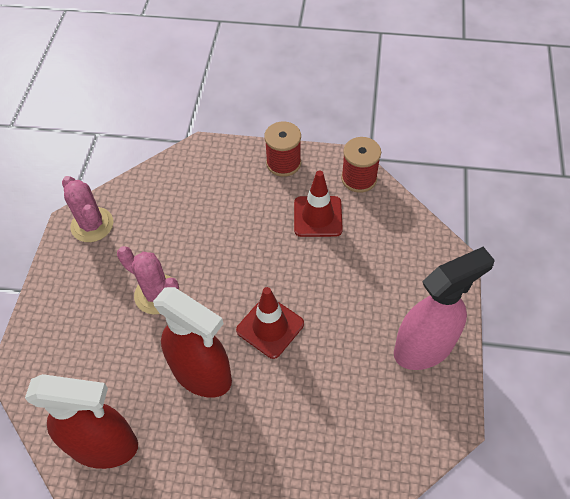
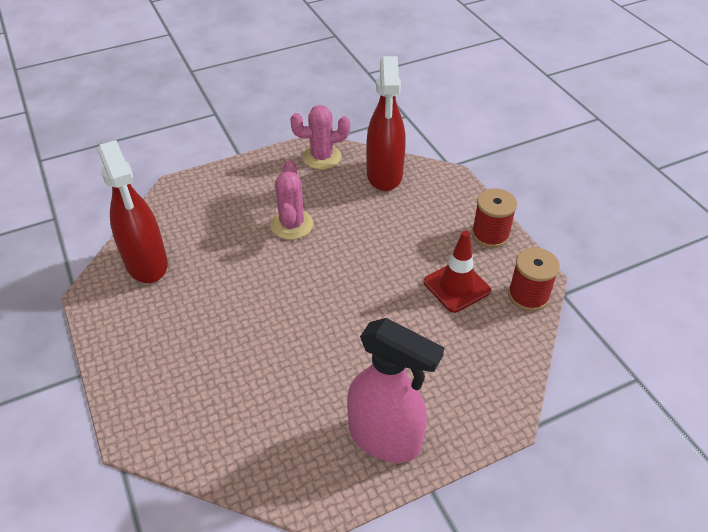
camera: 55 degrees right, 10 degrees down
(92, 225) = (322, 157): pink cactus -> pink cactus turned 60 degrees clockwise
(202, 374) = (242, 288): red spray bottle -> red spray bottle (384, 175)
(270, 327) = (317, 310): red traffic cone -> none

